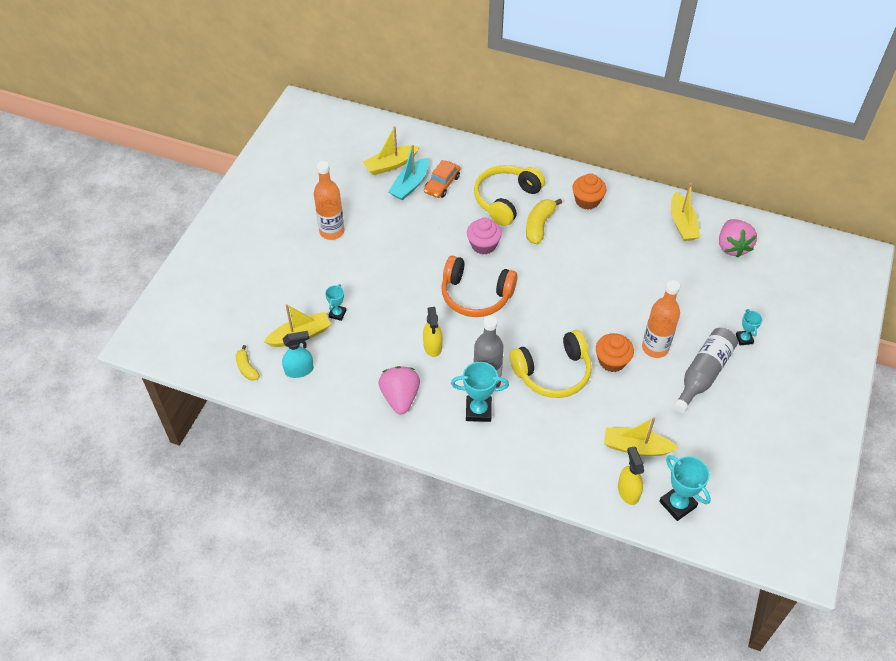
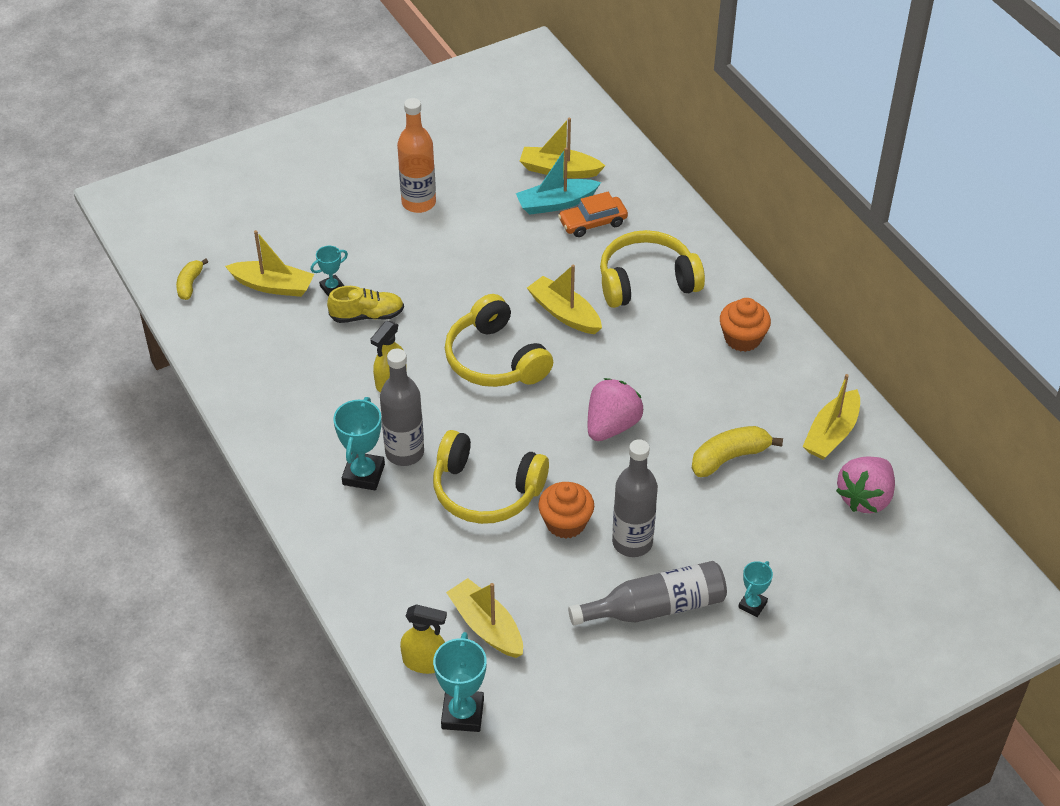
camera: 40 degrees right, 5 degrees down
(299, 370) = (235, 318): turquoise spray bottle -> none
(376, 317) = (367, 315): none -> yellow shoe
(400, 397) = (301, 409): pink strawberry -> pink strawberry (611, 426)
(476, 295) = (495, 359): orange headphones -> yellow headphones
(478, 411) = (363, 474): turquoise trophy -> turquoise trophy turned 60 degrees clockwise
(483, 245) = (564, 313): pink cupcake -> yellow boat
(539, 226) = (652, 331): yellow banana -> yellow banana (729, 458)
(628, 491) = (425, 662): yellow spray bottle -> yellow spray bottle turned 75 degrees clockwise
(655, 348) = (632, 542): orange bottle -> grey bottle

